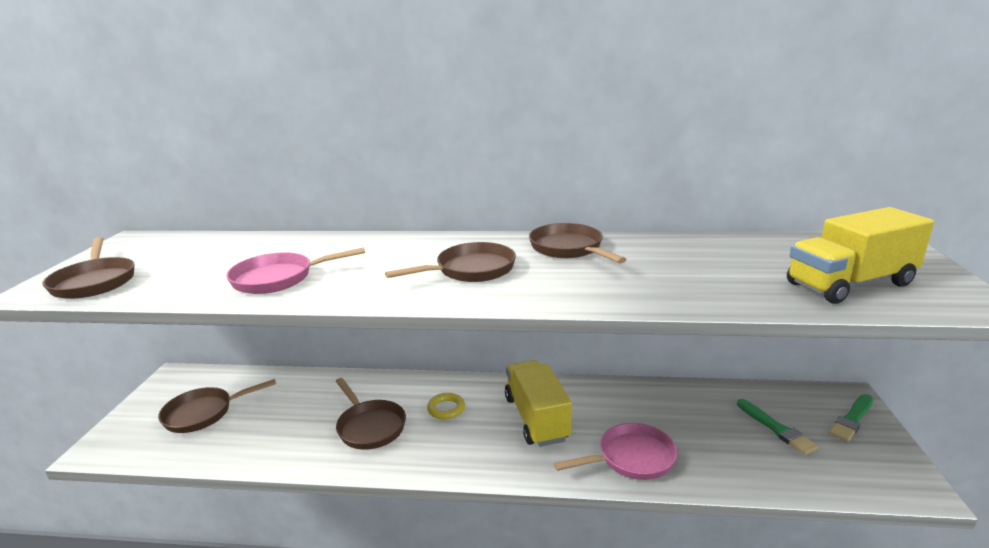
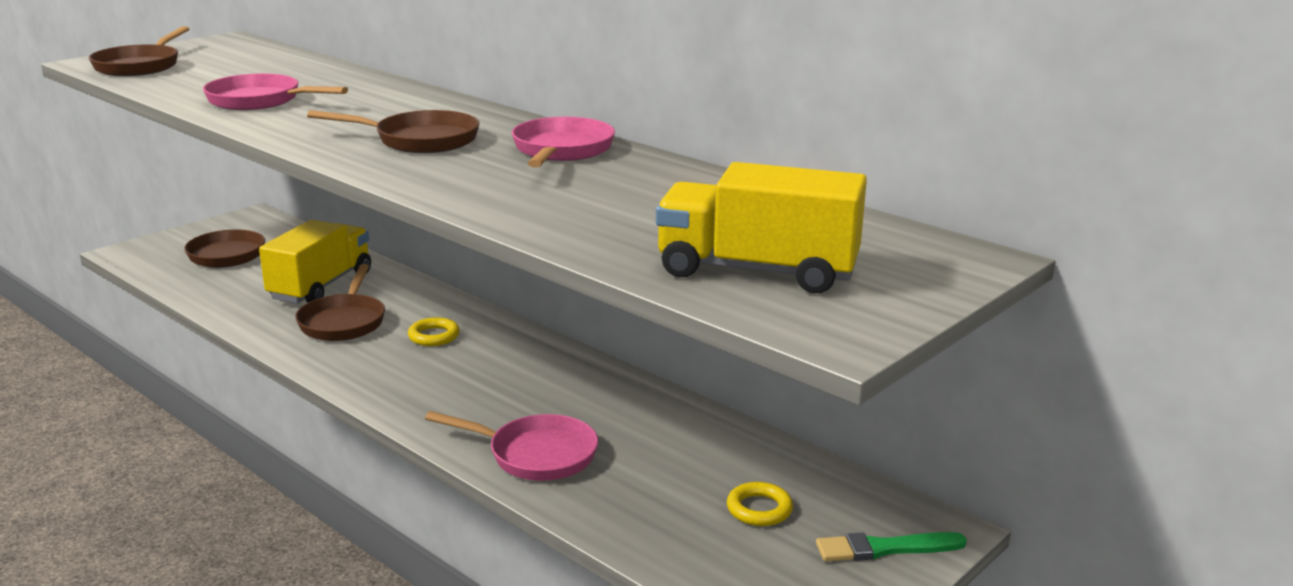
camera: 35 degrees right, 0 degrees up
(536, 418) = (505, 381): yellow truck -> yellow truck (321, 286)
(569, 249) = (561, 150): brown pan -> pink pan
(776, 428) = (759, 509): green brush -> yellow ring

